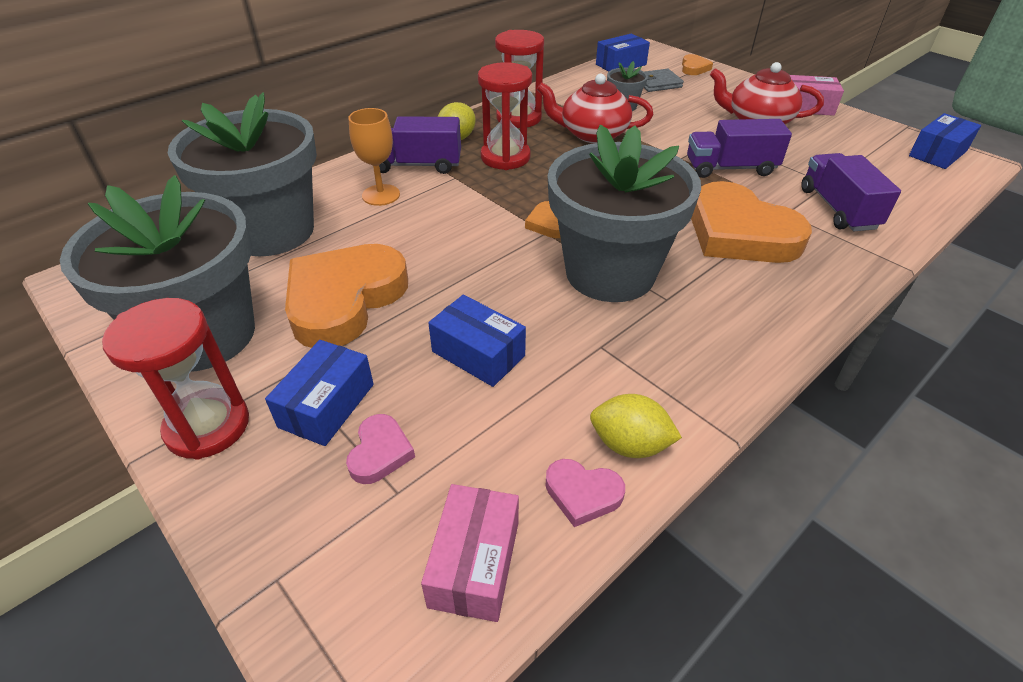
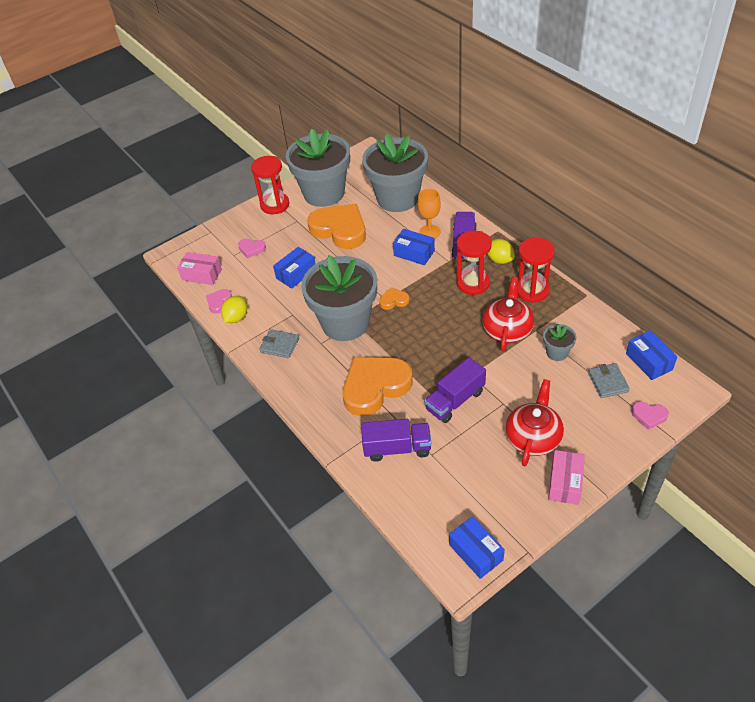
camera: 100 degrees right, 5 degrees up
(327, 405) = (277, 233): blue box -> blue box (414, 253)
(691, 355) = (279, 345): none -> grey wallet
(694, 68) = (649, 416): orange heart -> pink heart
(730, 168) = (455, 400): purple truck -> purple truck turned 135 degrees counterclockwise

